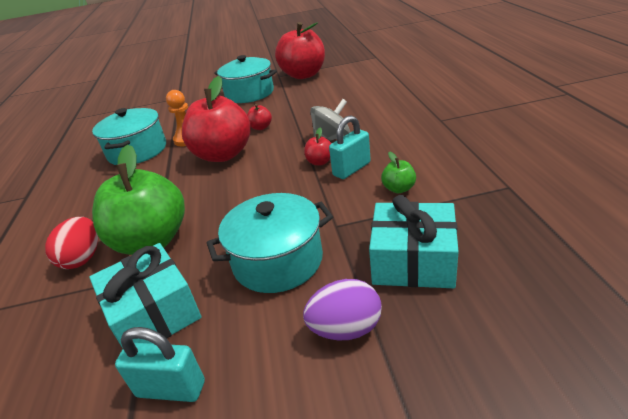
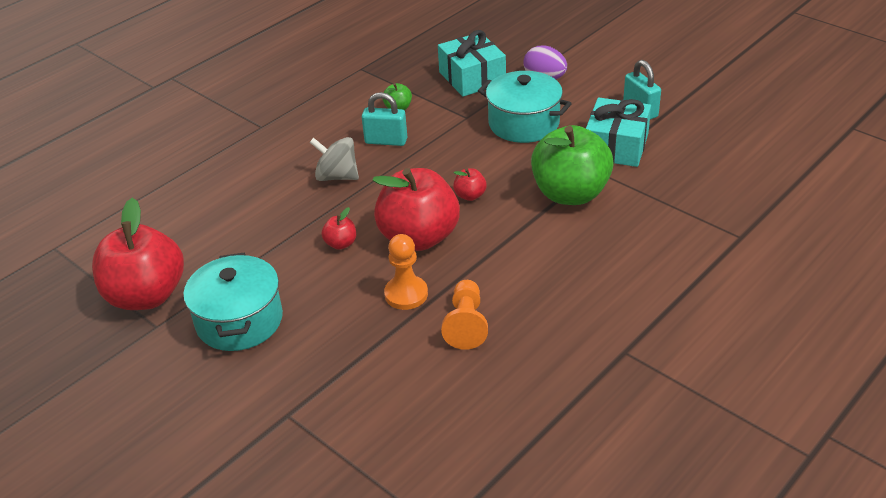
camera: 130 degrees left, 5 degrees up
(83, 258) = (625, 218): red egg -> none
(137, 151) = (466, 324): turquoise pot -> orange pawn
(320, 162) = (386, 163): red apple -> red apple (470, 196)

